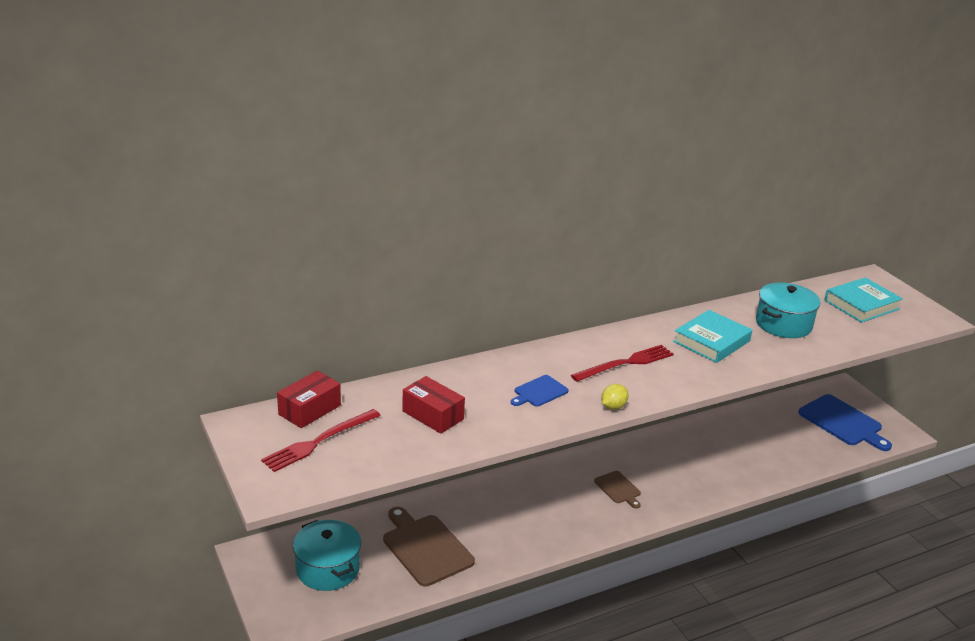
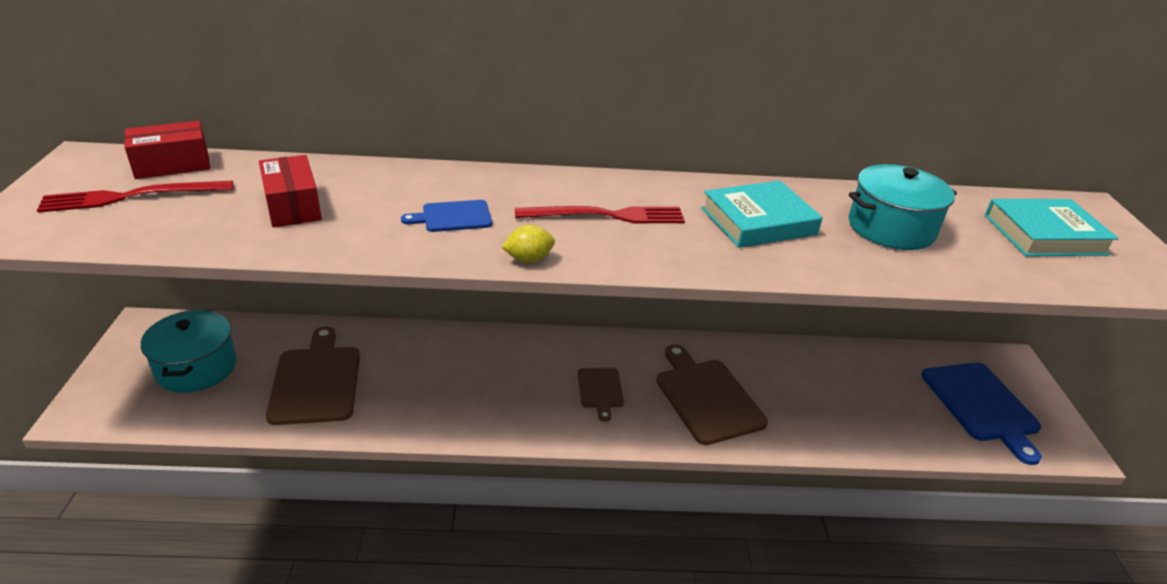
camera: 25 degrees right, 5 degrees up
(686, 471) = (707, 397): none -> brown cutting board

